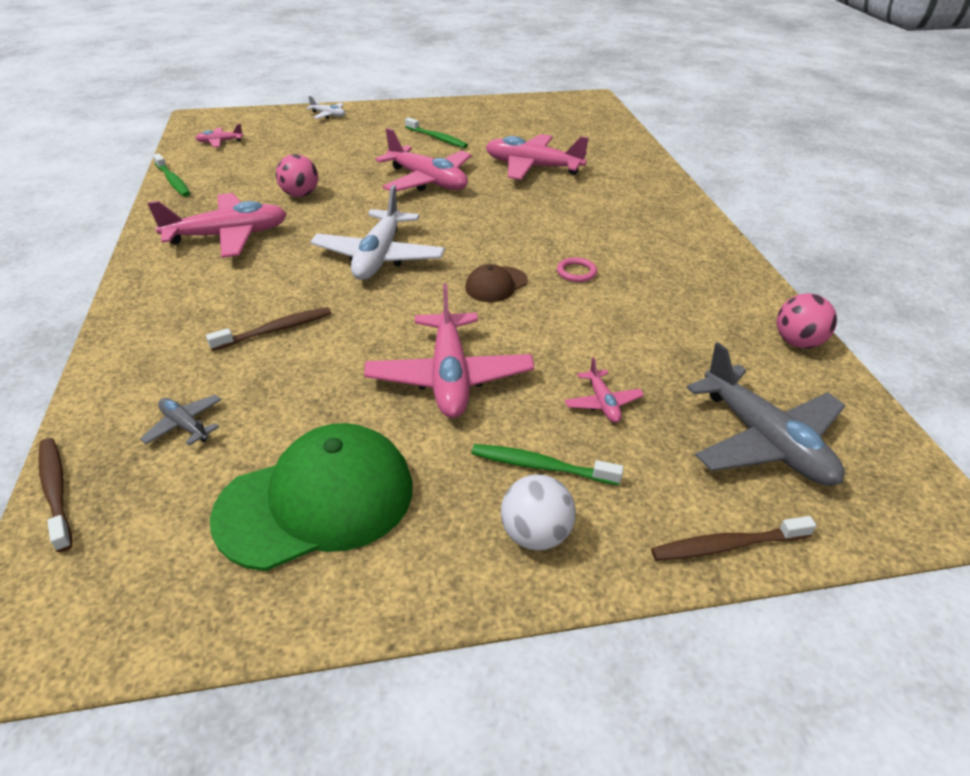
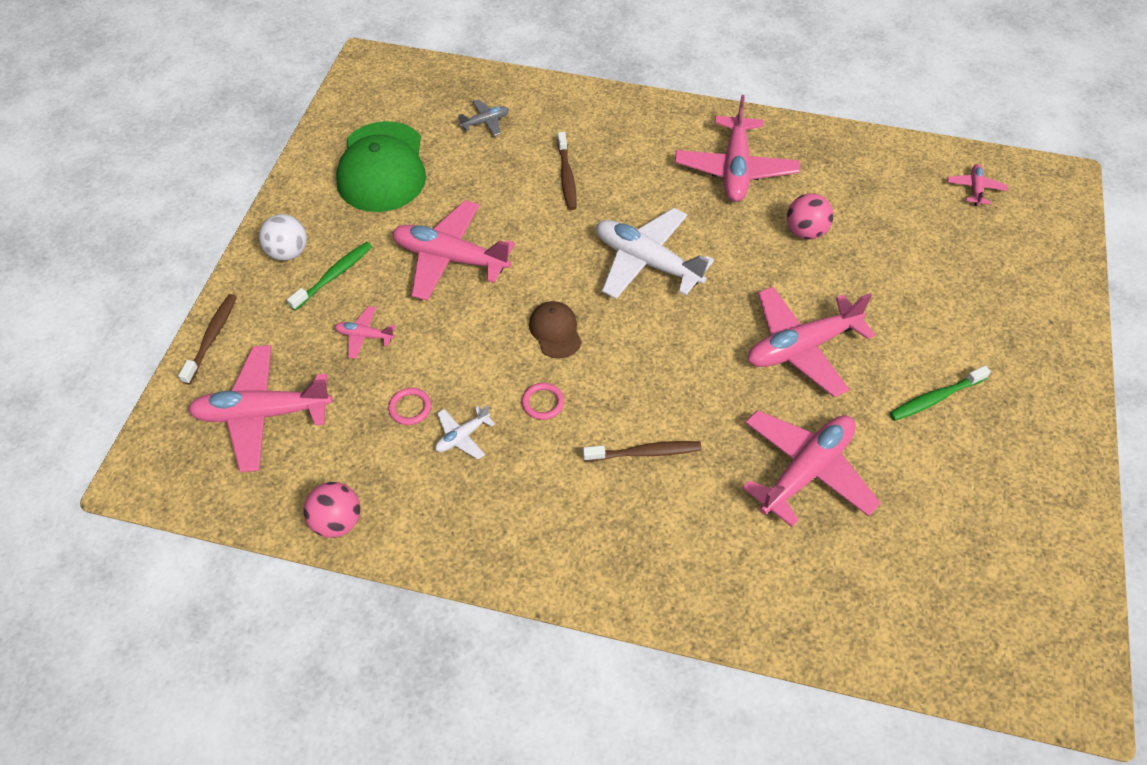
camera: 115 degrees right, 15 degrees up
(56, 491) = (462, 71): brown toothbrush -> brown toothbrush (645, 452)
(173, 181) = (874, 144): green toothbrush -> none
(328, 115) = (1051, 303): white plane -> white plane (462, 436)
(652, 340) = (410, 408): none -> pink ring
(764, 441) = (262, 414): grey plane -> pink plane

